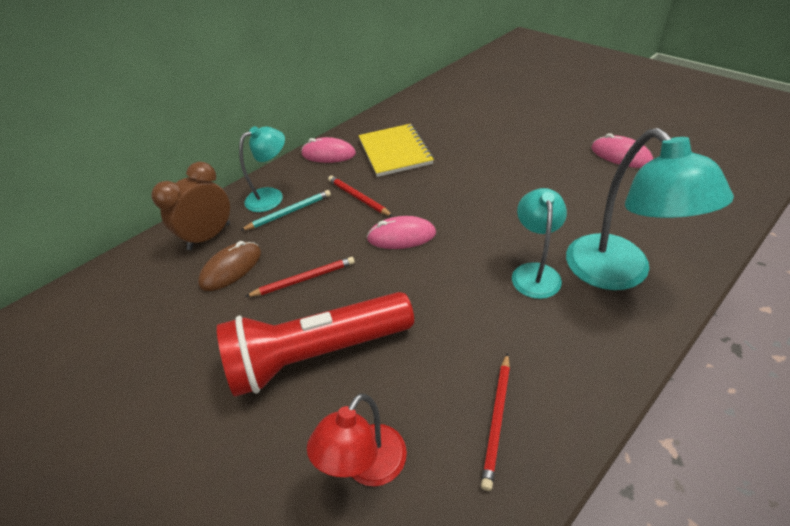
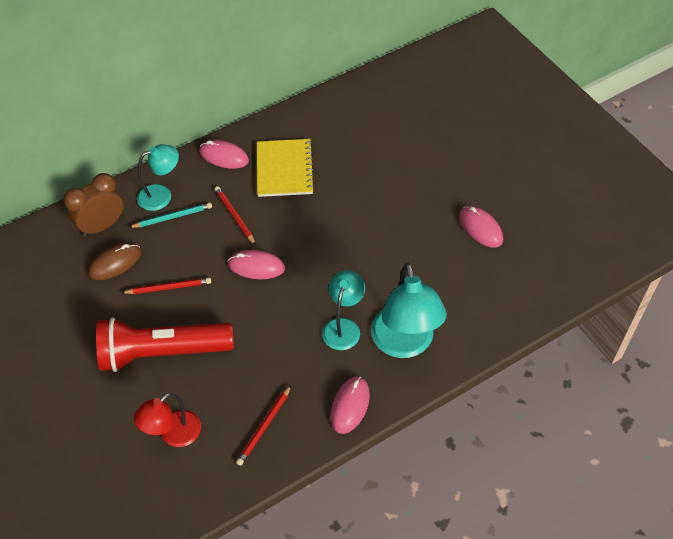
camera: 10 degrees right, 10 degrees up
(598, 361) = (350, 406): none -> pink mouse

